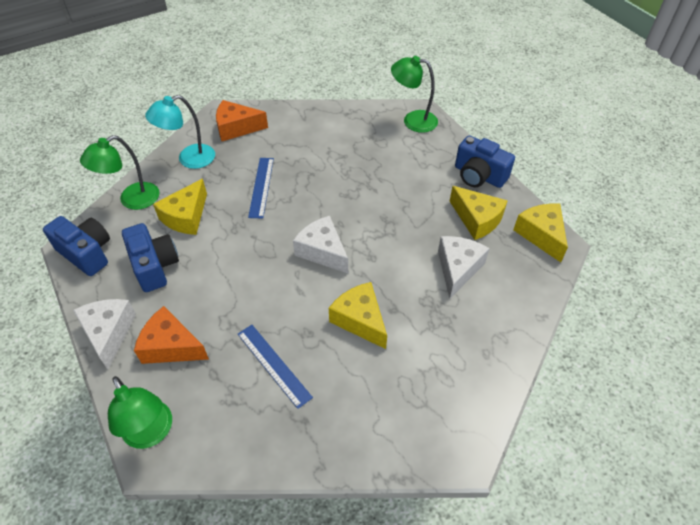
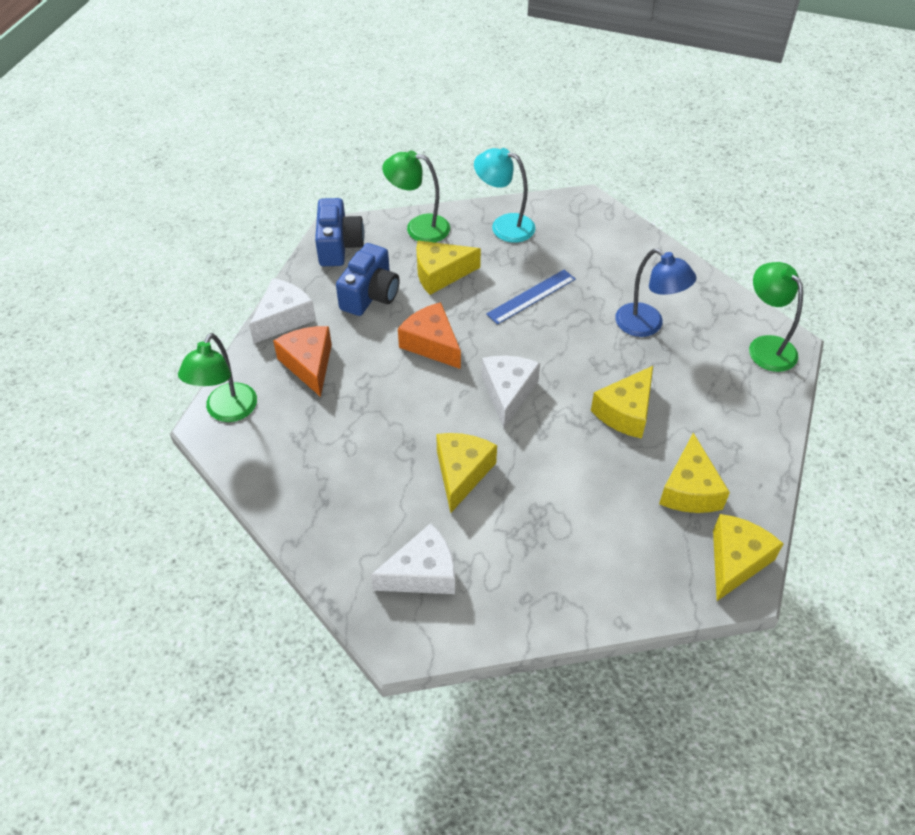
camera: 50 degrees right, 0 degrees up
(236, 128) = (580, 227): orange cheese -> orange cheese (432, 344)
(274, 364) = (356, 443): blue ruler -> none
(345, 154) = (647, 325): none -> blue lamp
(396, 207) = (625, 412): none -> yellow cheese
(458, 269) = (604, 512): white cheese -> white cheese (422, 573)
(479, 176) = (756, 453): blue camera -> none

